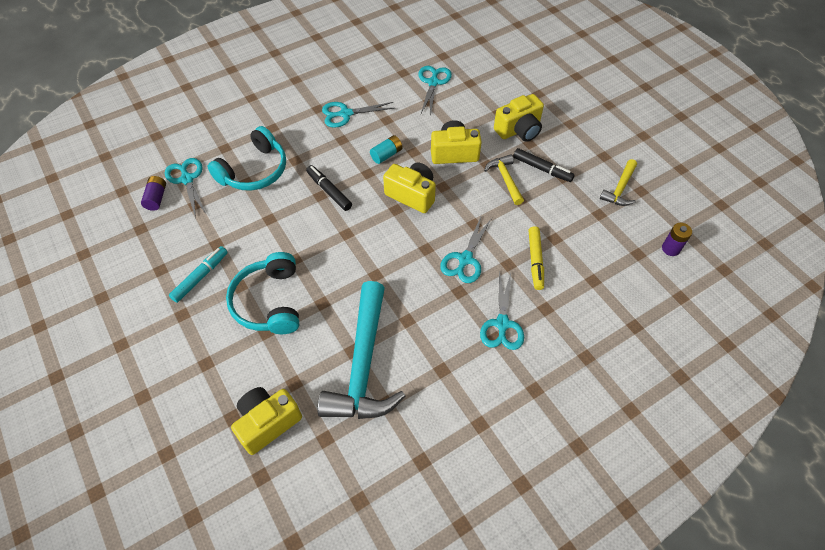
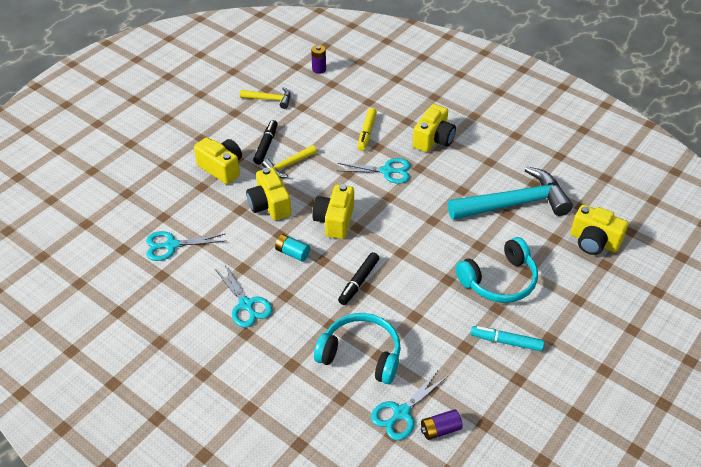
camera: 110 degrees left, 10 degrees down
(502, 324) = (433, 139): turquoise scissors -> yellow camera
(535, 260) = (367, 133): yellow marker -> yellow marker turned 120 degrees clockwise

